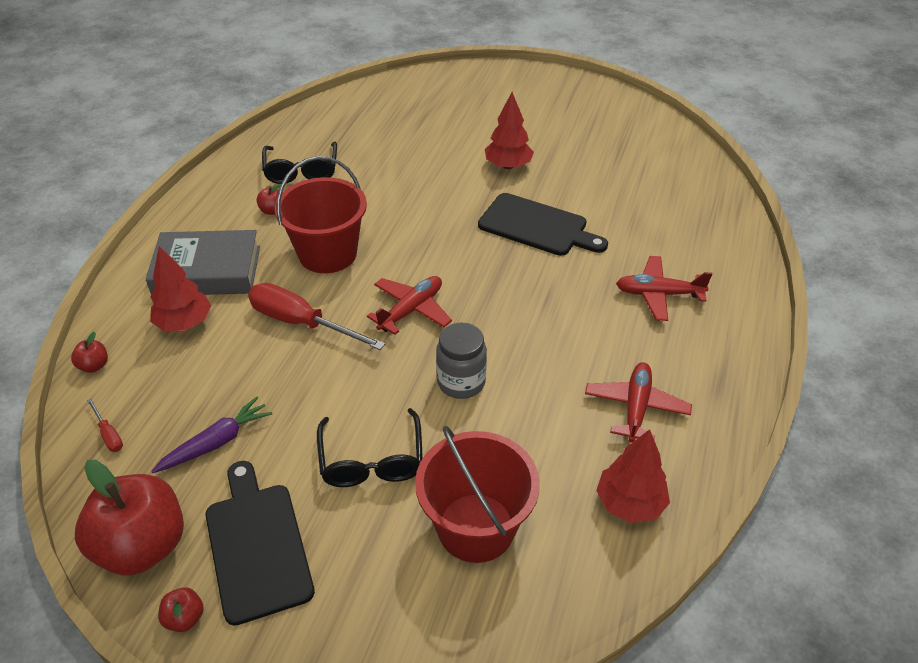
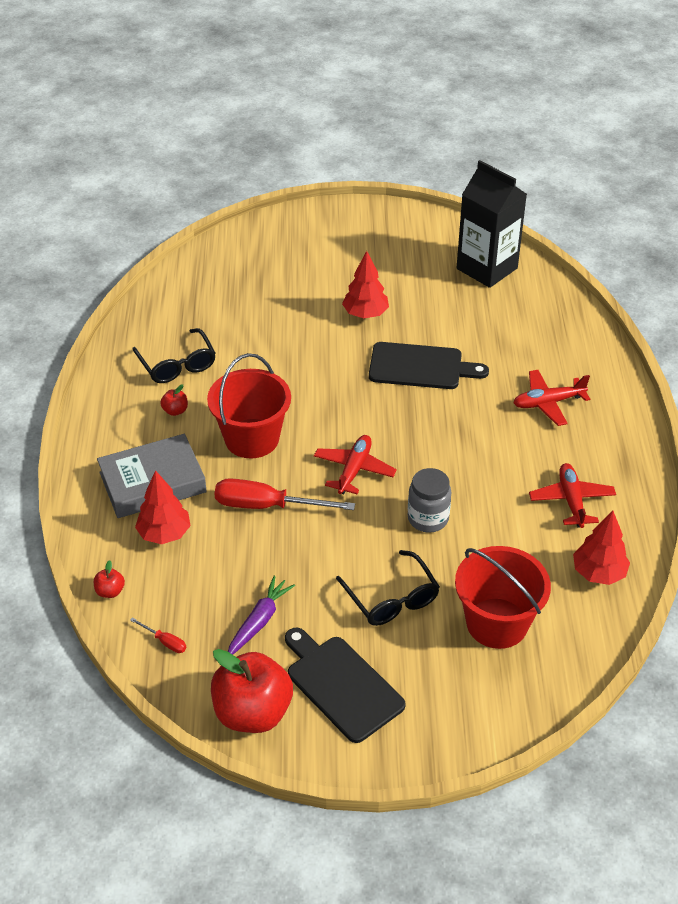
camera: 20 degrees left, 0 degrees up
(185, 618) = (319, 749): red apple -> none
(654, 151) = (487, 268): none -> black carton

